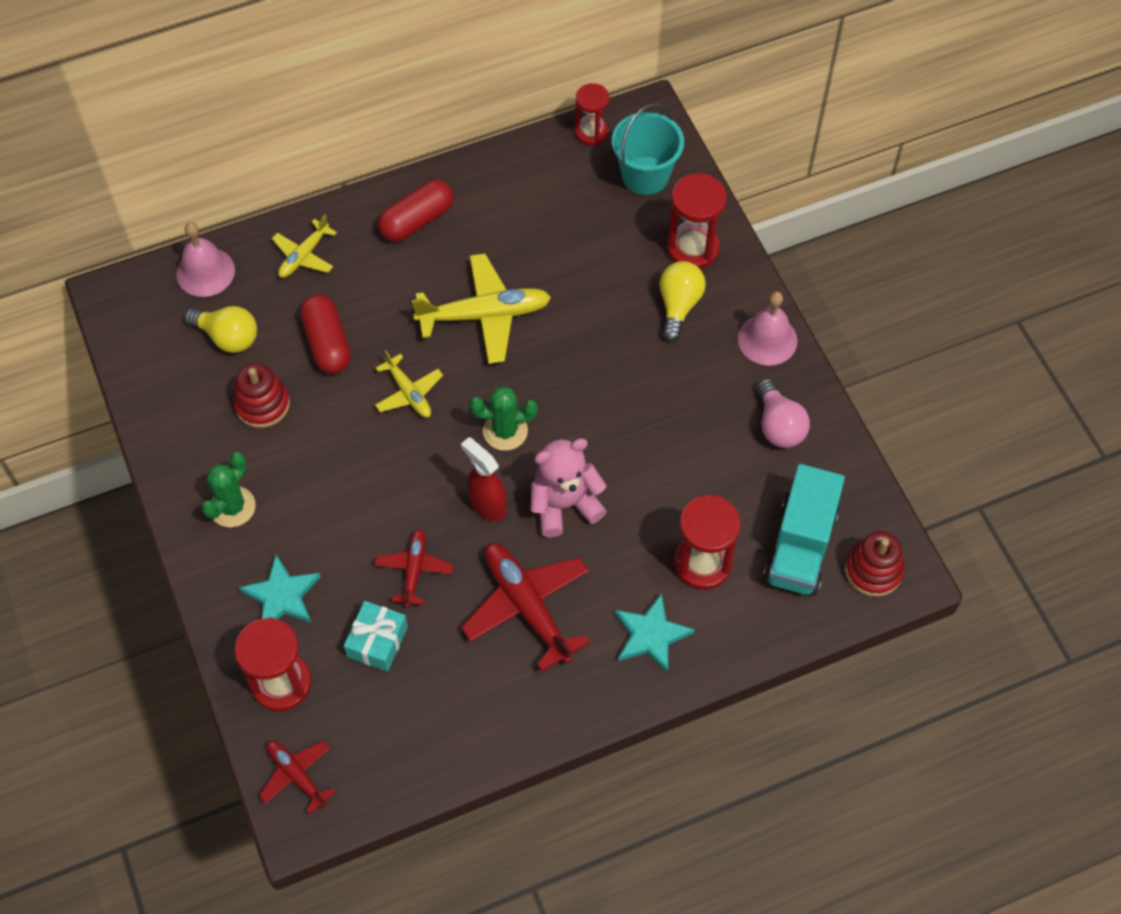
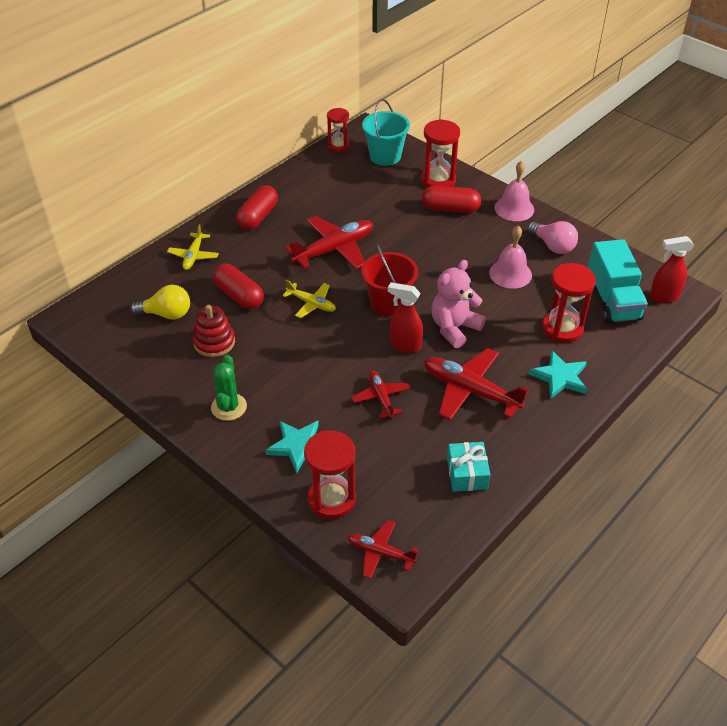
camera: 25 degrees left, 15 degrees down
(205, 272) = (129, 284): pink bell -> pink bell (510, 274)
(377, 641) = (383, 448): turquoise gift -> turquoise gift (467, 473)
(485, 315) = (334, 249): yellow plane -> red plane
(505, 431) = (388, 303): green cactus -> red bucket
(679, 305) = (450, 208): yellow light bulb -> red capsule
(873, 570) = (663, 297): red stacking toy -> red spray bottle

